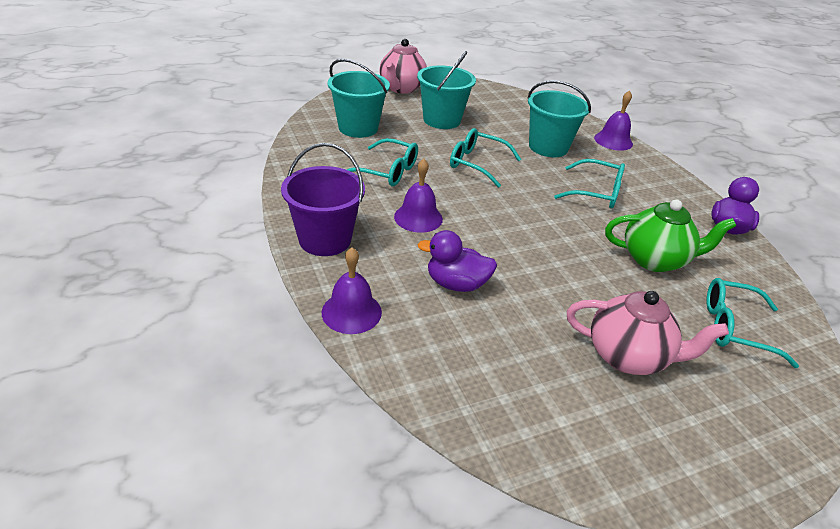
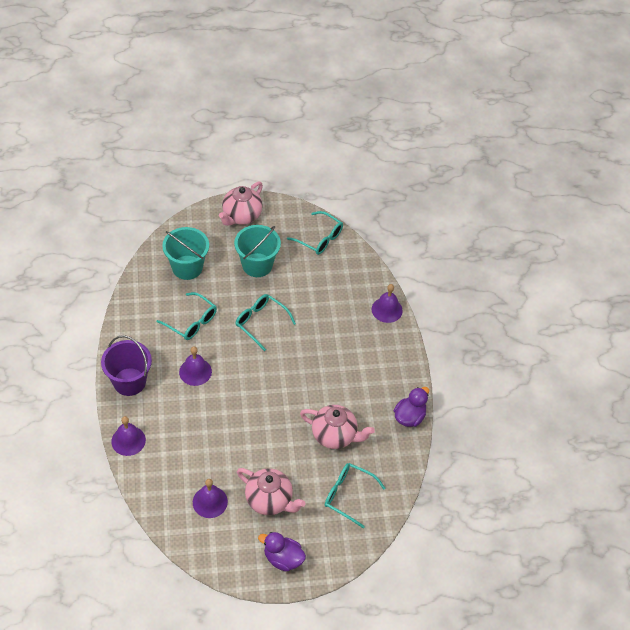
camera: 15 degrees right, 15 degrees up
(456, 284) = (196, 431): purple duck -> purple duck (283, 558)
(534, 377) = (210, 502): none -> purple bell
(548, 147) = (327, 310): turquoise bucket -> none
(596, 193) = (334, 367): turquoise glasses -> turquoise glasses (320, 238)
(654, 260) = (334, 435): green teapot -> pink teapot

